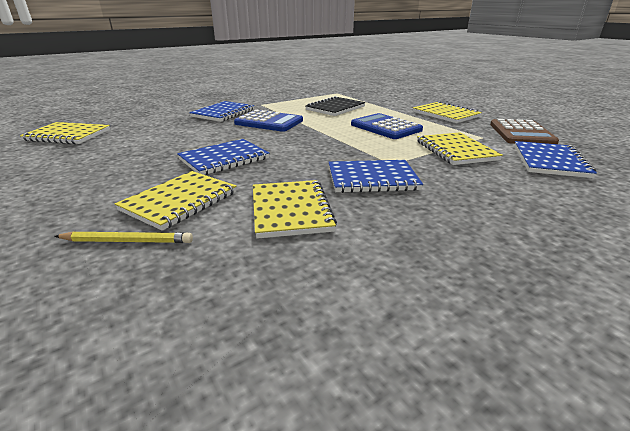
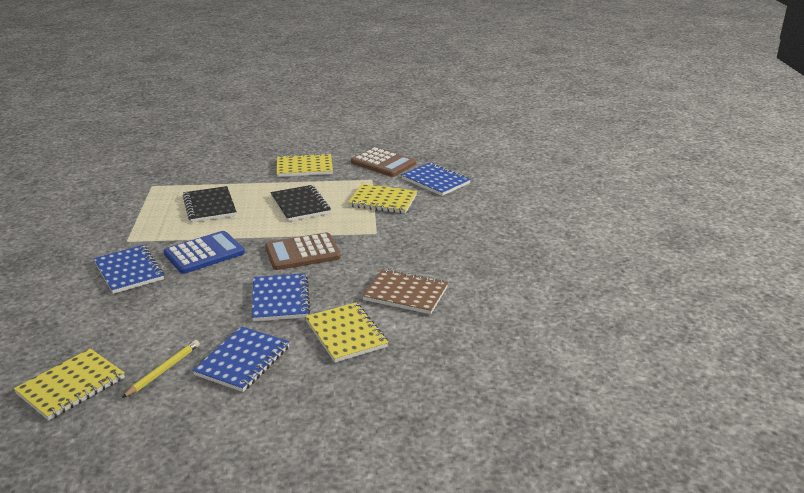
camera: 60 degrees left, 0 degrees up
(128, 241) = (388, 362): yellow pencil -> yellow pencil (164, 370)
(290, 210) = (405, 294): yellow notebook -> brown notebook
(311, 147) = (302, 253): none -> brown calculator
(372, 179) = (392, 250): blue notebook -> blue notebook (243, 361)
(385, 127) = (300, 205): blue calculator -> black notebook

